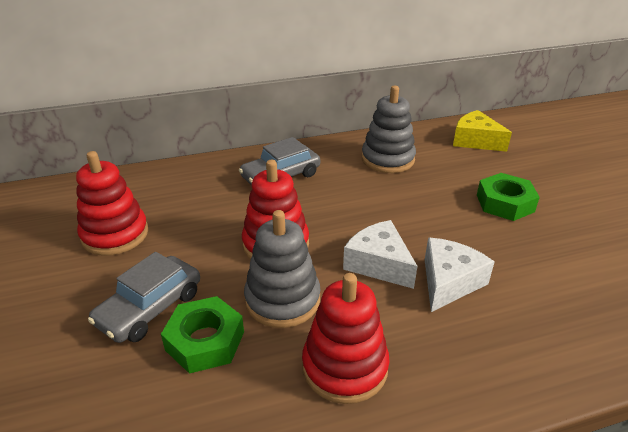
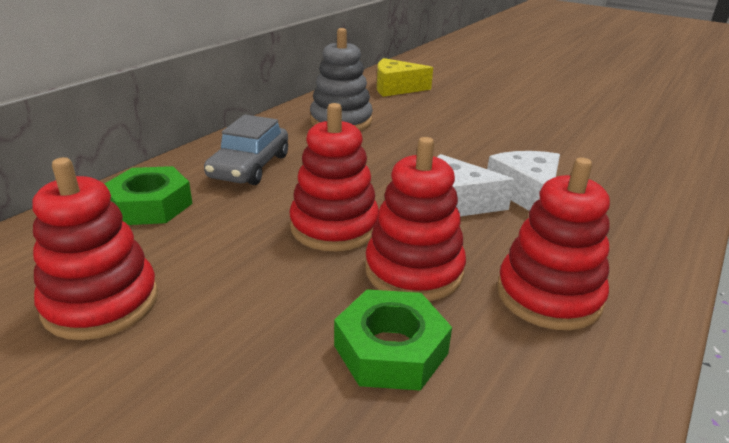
camera: 40 degrees left, 5 degrees down
(150, 308) = (275, 355): grey car -> none
(282, 300) = (414, 271): grey stacking toy -> red stacking toy
(505, 203) = (482, 124): green nut -> green nut (150, 205)

